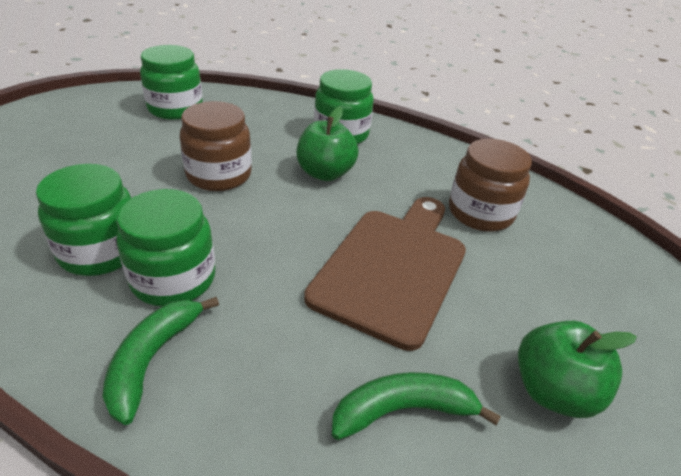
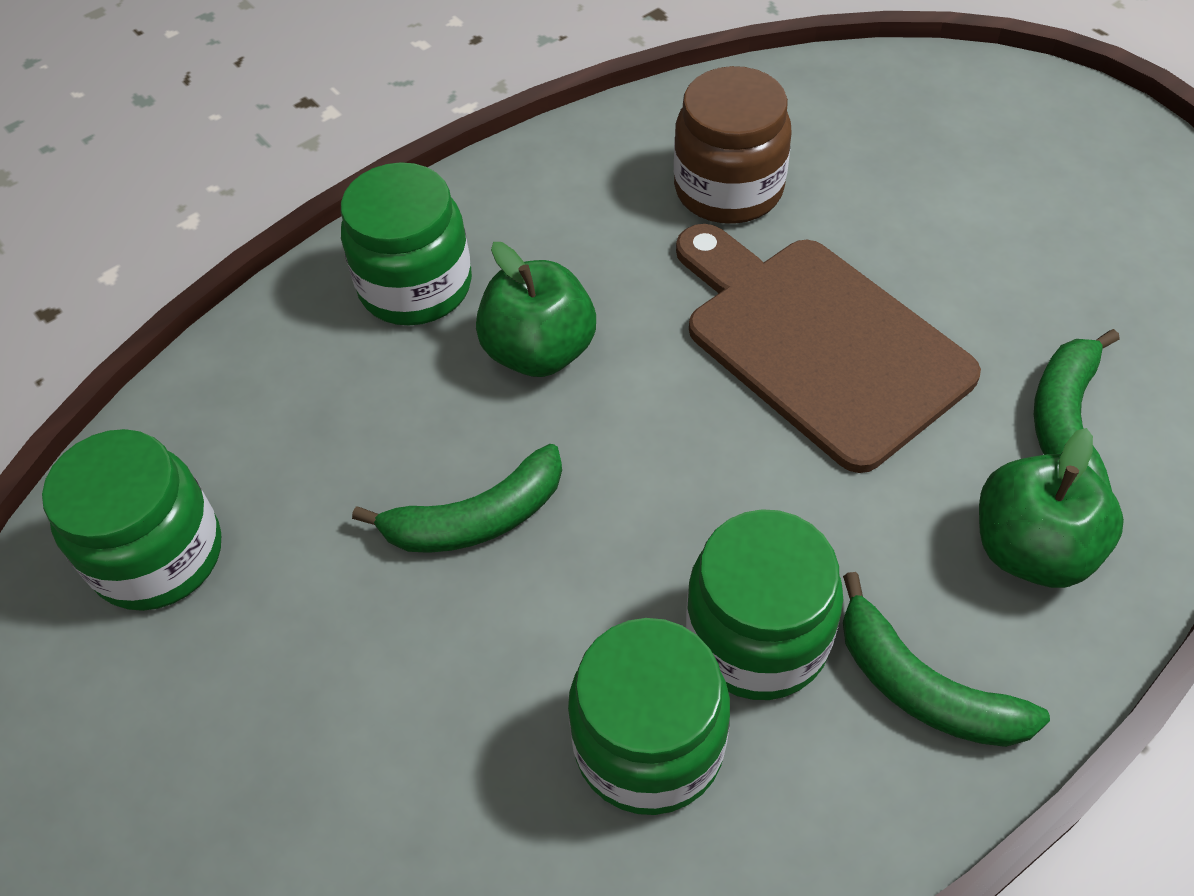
camera: 60 degrees left, 15 degrees up
(219, 175) = (477, 519): brown jar -> green banana
(552, 391) = (1067, 270): green apple -> green apple (1031, 549)

